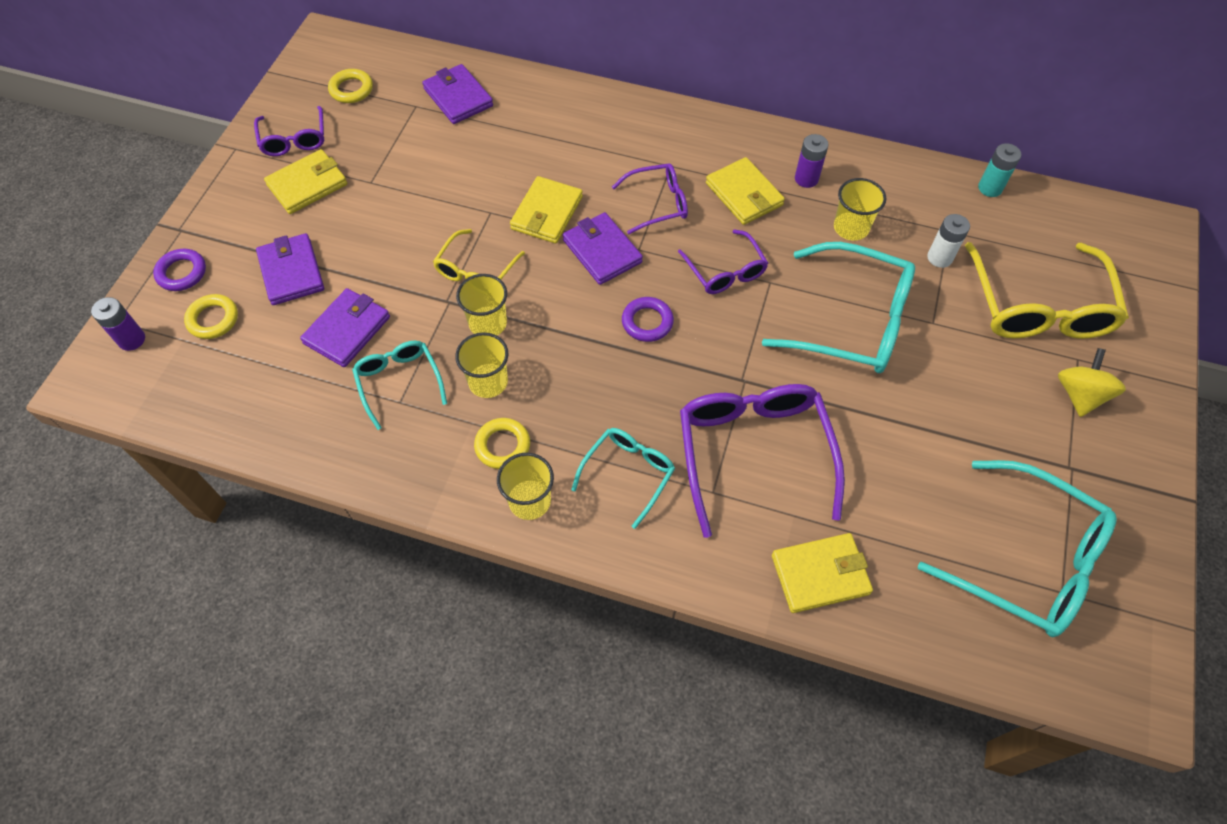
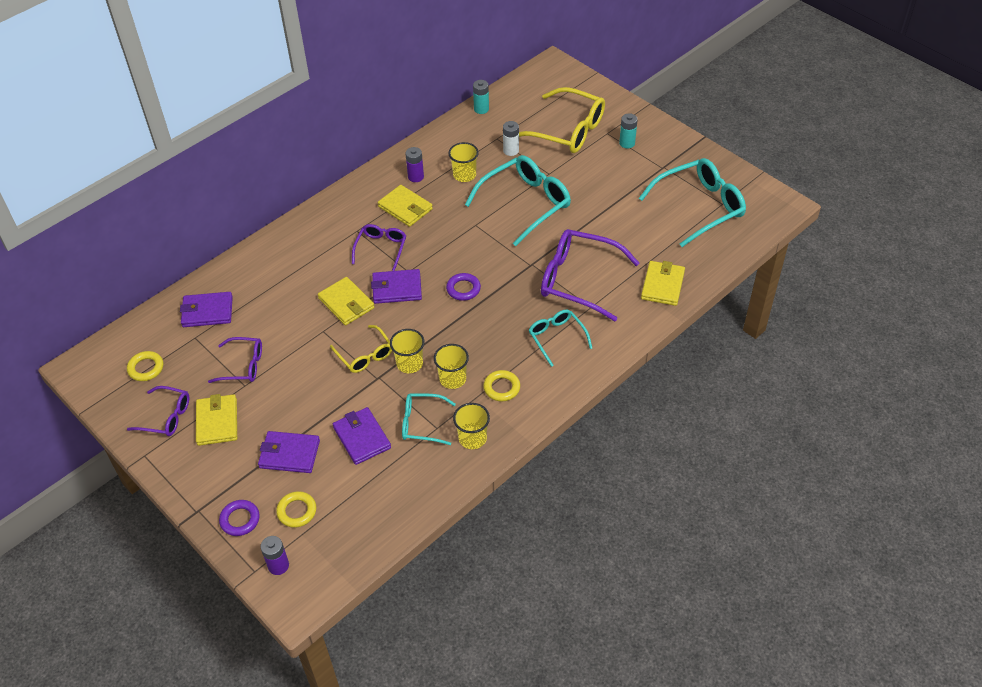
camera: 60 degrees left, 10 degrees down
(529, 501) = (546, 388): yellow cup -> yellow cup (472, 438)
(725, 272) = (454, 240): purple glasses -> purple glasses (244, 365)
(744, 194) = (405, 208): yellow wallet -> yellow wallet turned 45 degrees clockwise
(1079, 395) = (627, 143): yellow spinning top -> turquoise battery

